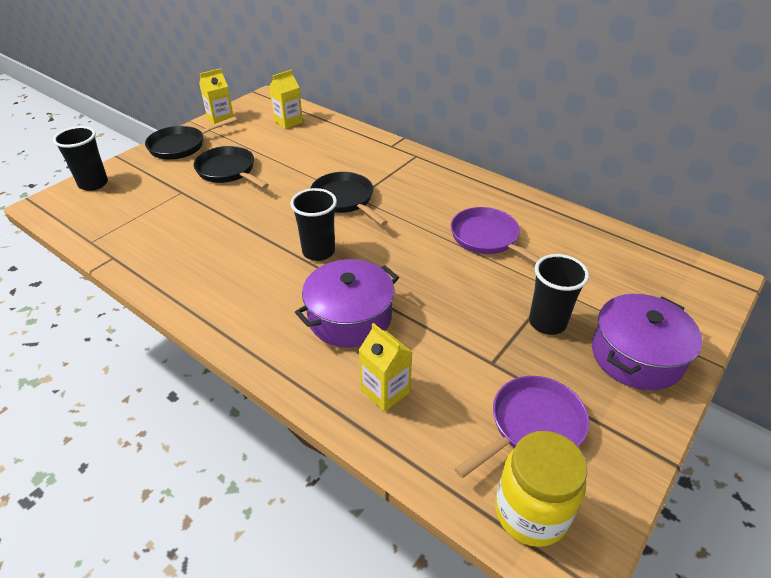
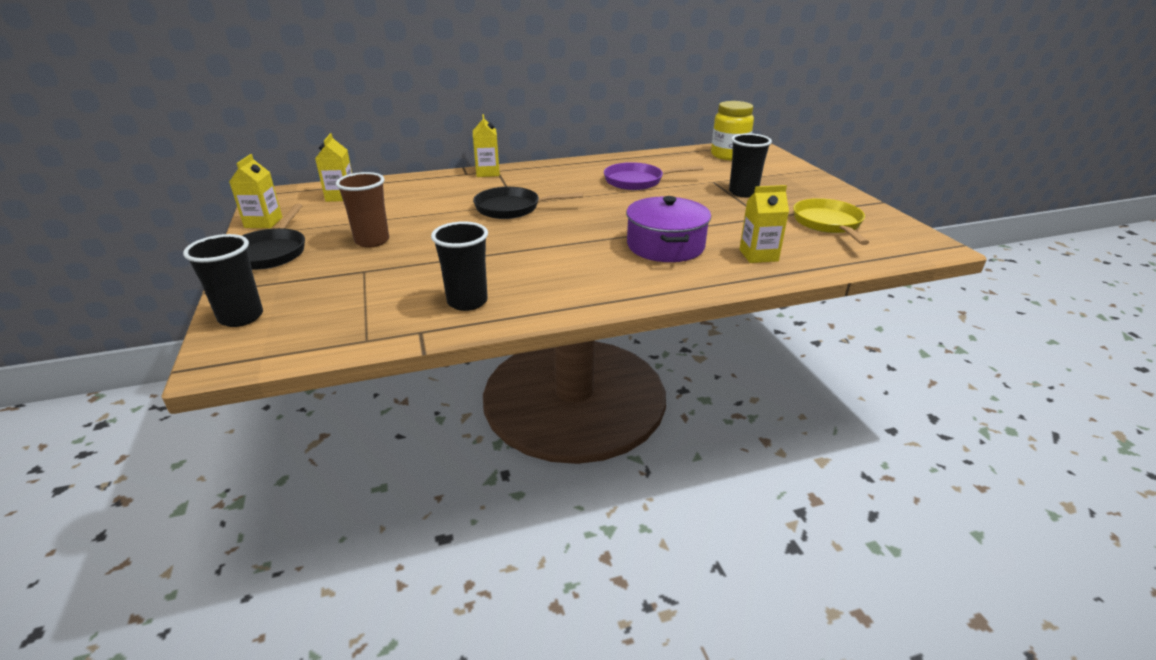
camera: 55 degrees left, 10 degrees down
(228, 171) = (372, 241): black pan -> brown cup
(318, 251) = (567, 235): black cup -> black cup (467, 302)
(405, 154) = (487, 173): none -> yellow carton
(531, 512) = (894, 245): yellow jar -> yellow jar (729, 155)
(532, 426) = (828, 224): purple pan -> yellow pan
(636, 355) = (795, 182): purple pot -> none

